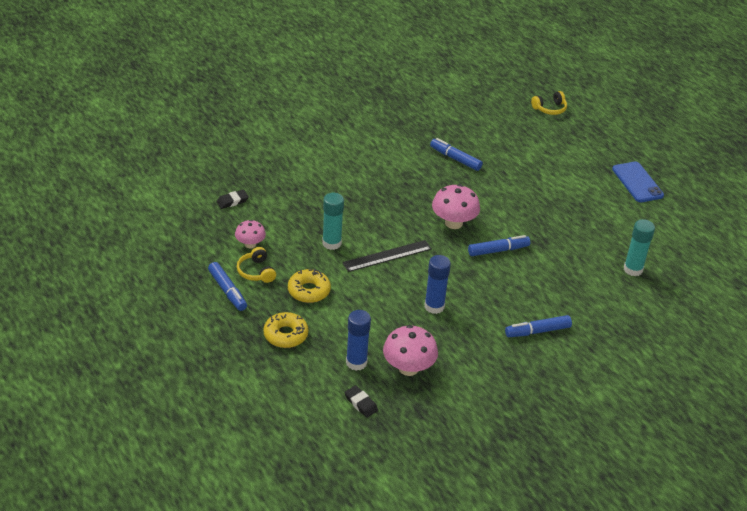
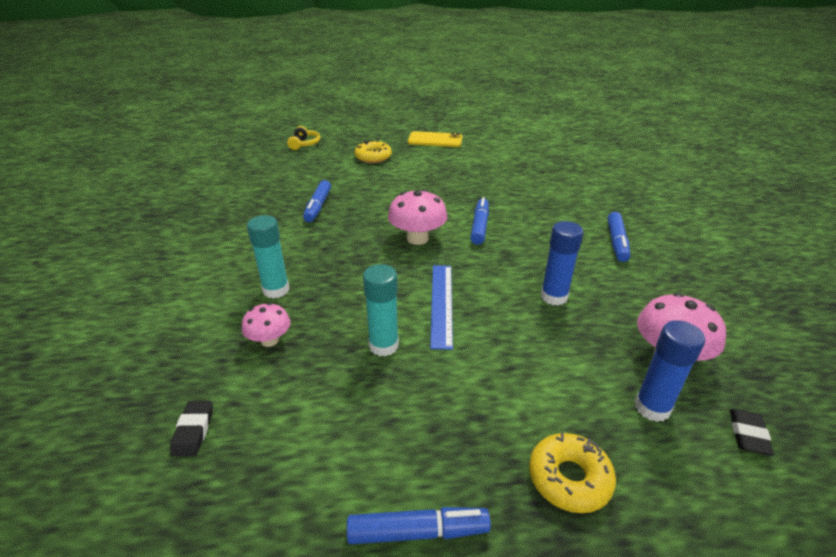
camera: 60 degrees left, 5 degrees down
(250, 244) = (318, 445): pink mushroom -> pink mushroom (270, 340)
(256, 272) = (391, 462): yellow headphones -> none
(309, 291) = (472, 407): yellow donut -> yellow donut (373, 157)
(361, 403) = (748, 434): black eraser -> black eraser turned 60 degrees counterclockwise
(387, 256) = (441, 303): black ruler -> blue ruler
(455, 159) = (318, 206): blue marker -> blue marker turned 60 degrees counterclockwise
(633, 269) = (544, 172): turquoise glue stick -> turquoise glue stick (276, 290)
(637, 182) = (435, 140): blue phone -> yellow phone

